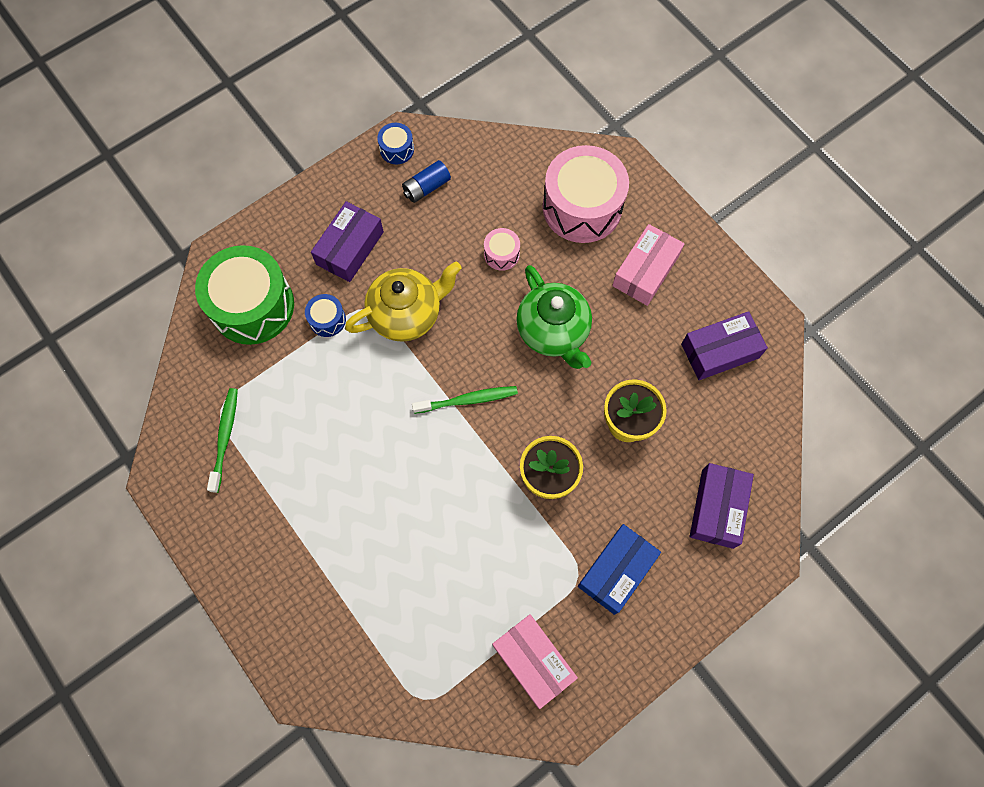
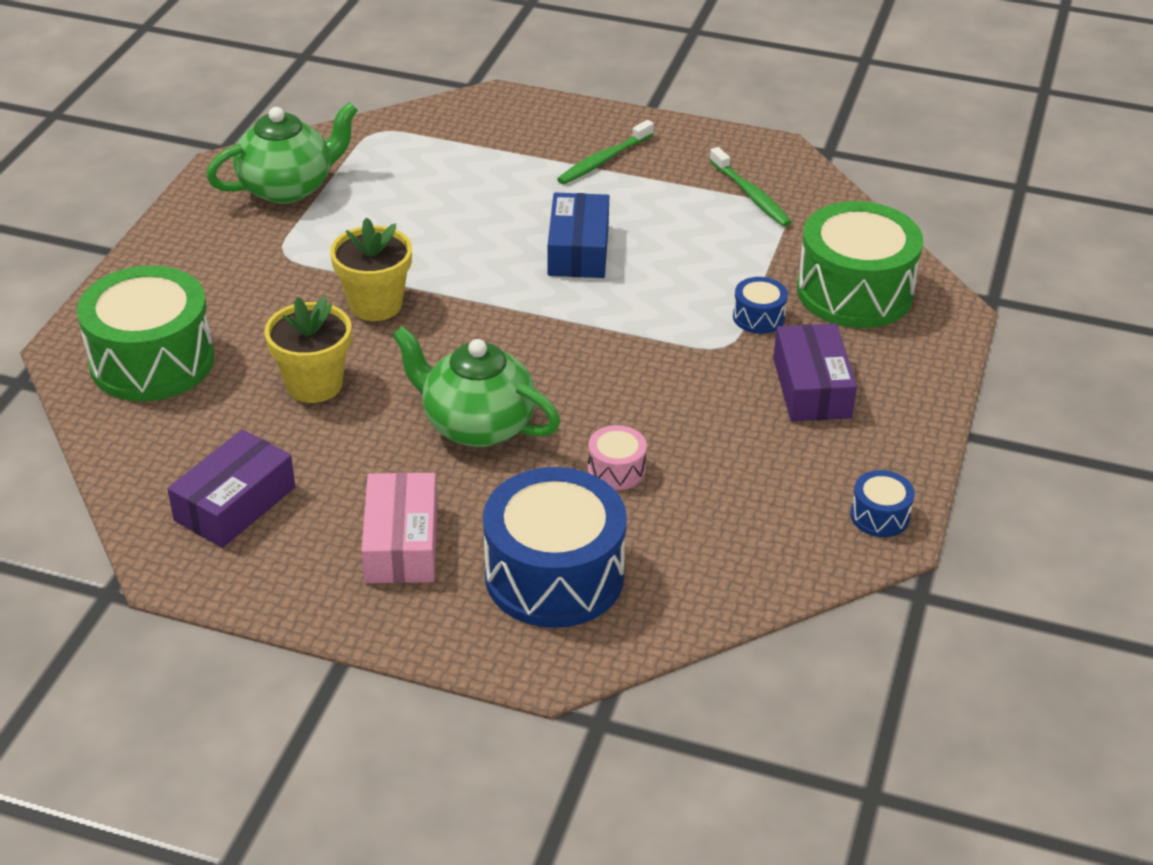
camera: 145 degrees right, 30 degrees down
(406, 314) = (674, 361): yellow teapot -> none
(426, 187) = (790, 493): blue battery -> none
(468, 400) = (525, 324): green toothbrush -> green toothbrush (603, 160)
(533, 661) = (288, 188): pink box -> green teapot
(582, 207) = (554, 575): pink drum -> blue drum
(616, 571) = (243, 272): blue box -> blue box (578, 250)
(717, 508) = (152, 361): purple box -> green drum

